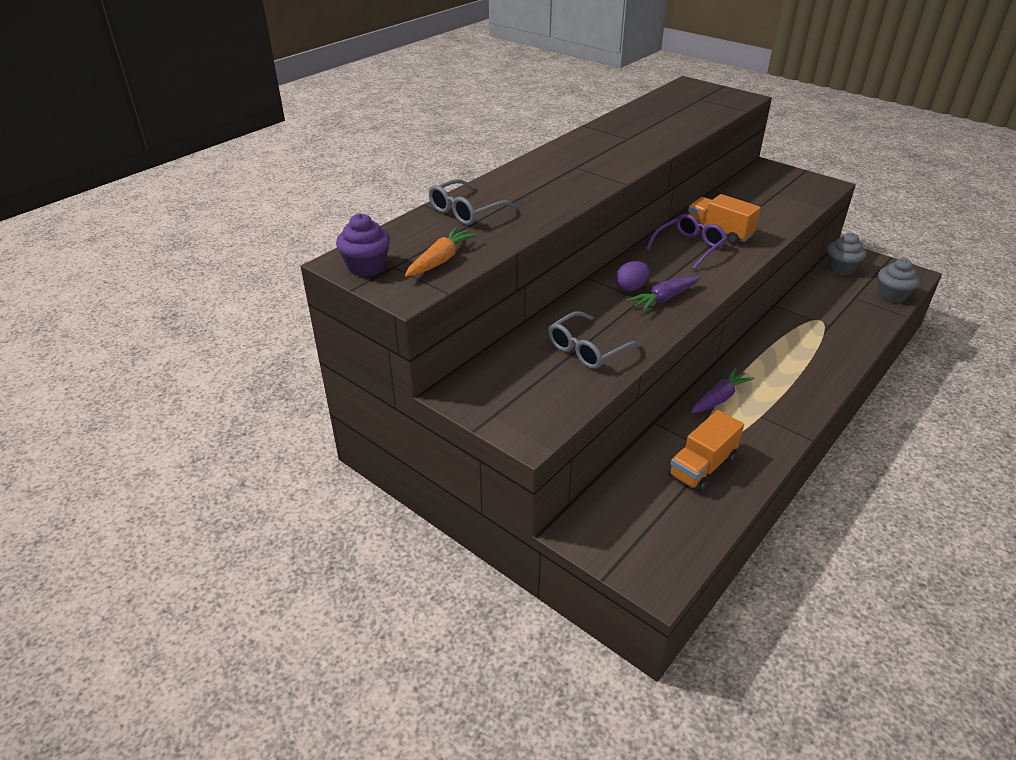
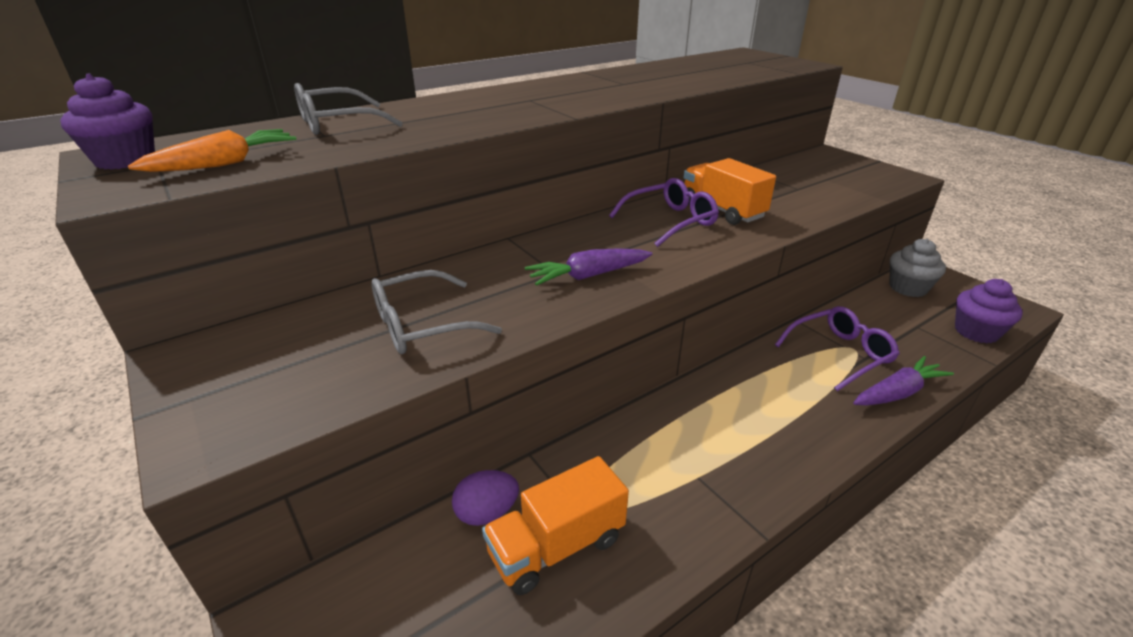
camera: 15 degrees right, 5 degrees down
(631, 287) = (554, 256): purple egg -> purple egg (487, 513)
(719, 398) = (647, 435): purple carrot -> purple carrot (897, 393)
(813, 325) = (840, 354): none -> purple glasses
(892, 295) = (976, 332): grey cupcake -> purple cupcake

